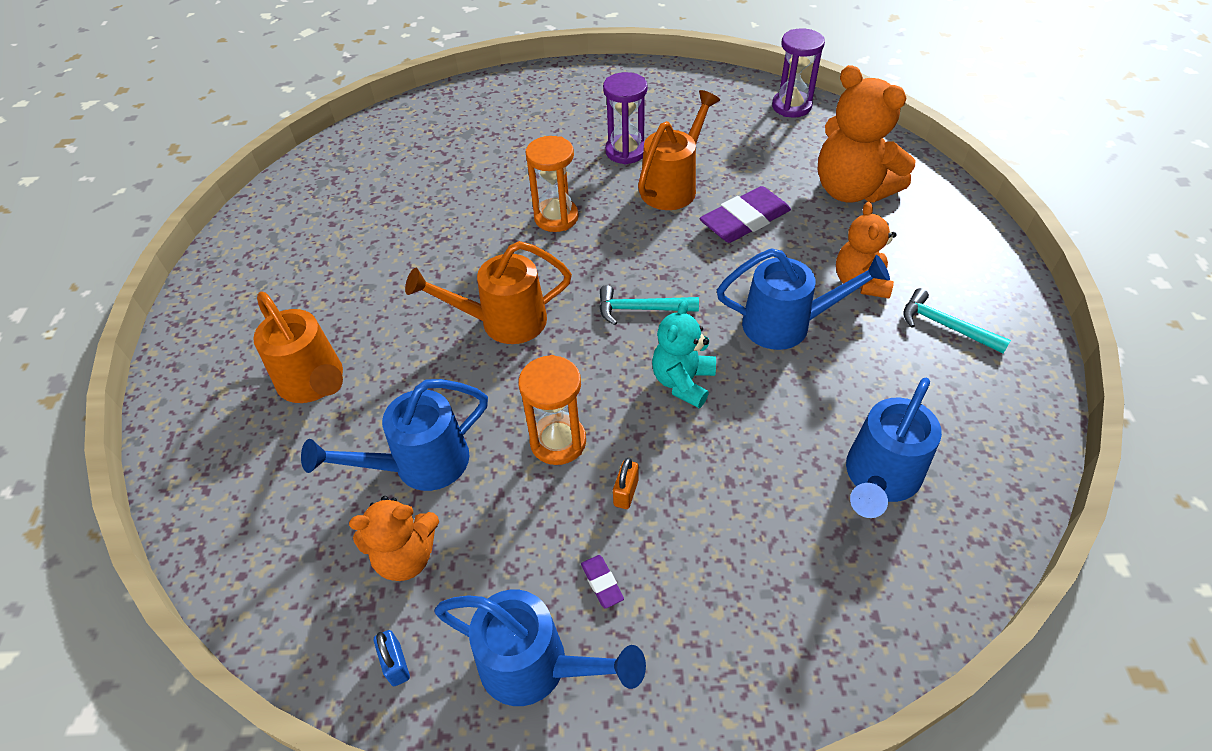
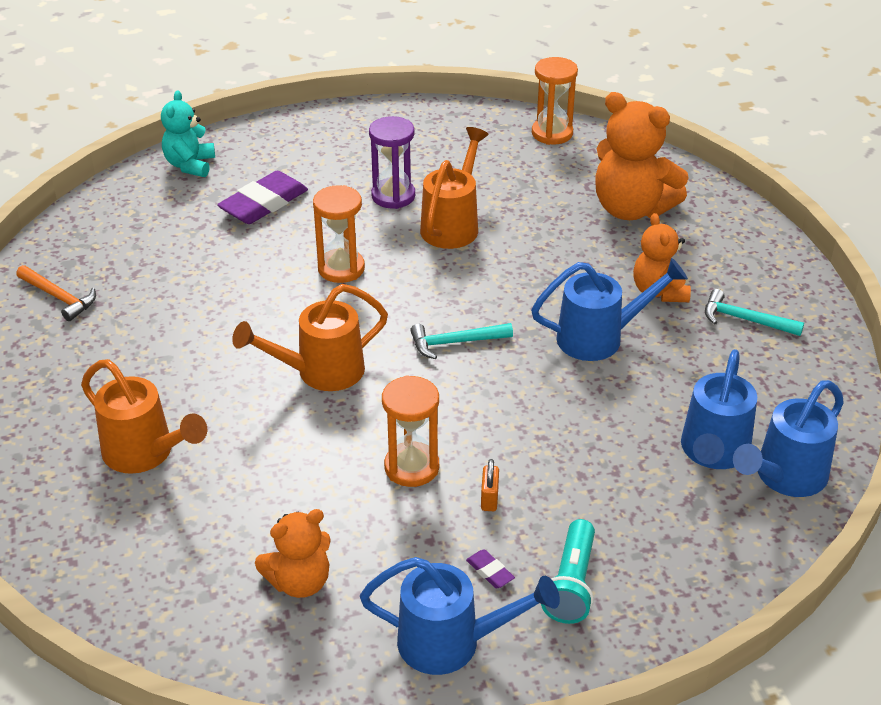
camera: 15 degrees left, 10 degrees down
(301, 214) = (59, 297): none -> orange hammer
(396, 664) = (323, 664): blue padlock -> none
(420, 464) = (284, 506): blue watering can -> blue watering can (785, 477)
(683, 382) = (515, 400): turquoise teddy bear -> turquoise teddy bear (190, 165)
(685, 617) = (571, 584): none -> turquoise flashlight
(745, 220) = (534, 249): purple eraser -> purple eraser (264, 203)
(791, 106) = (552, 133): purple hourglass -> orange hourglass

